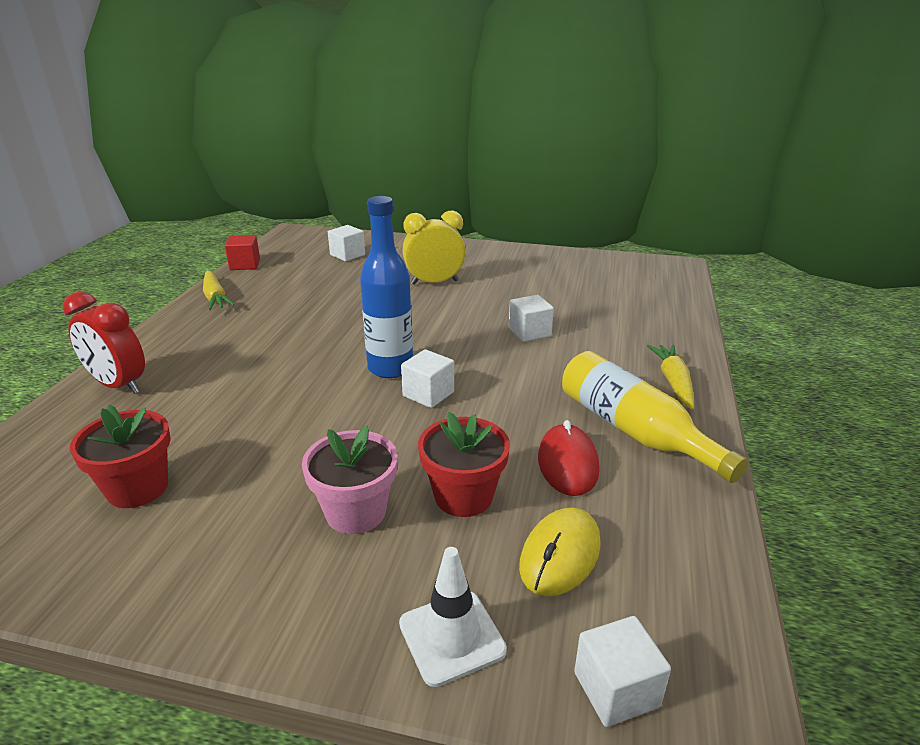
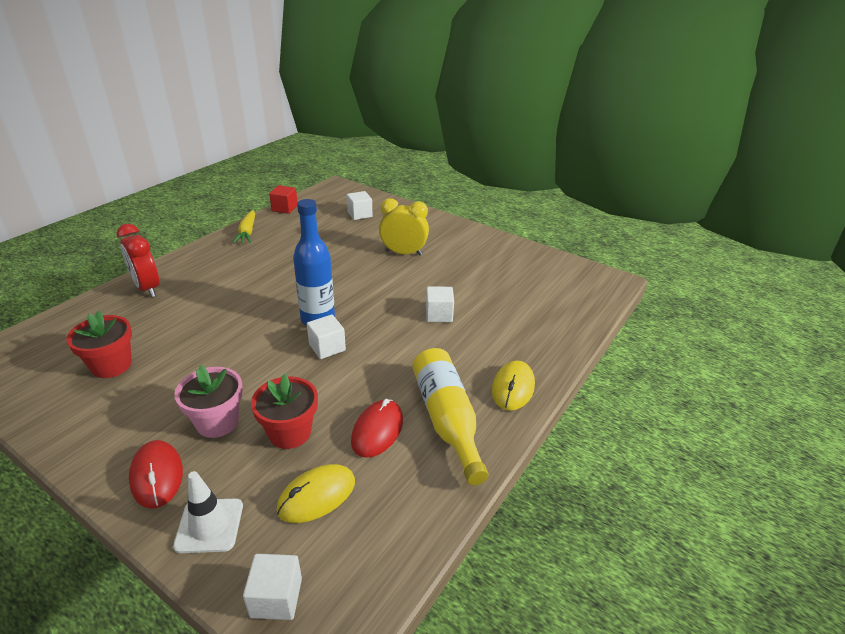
camera: 20 degrees right, 5 degrees up
(323, 602) = (157, 476): none -> red mouse
(673, 382) = (513, 388): yellow carrot -> yellow mouse

